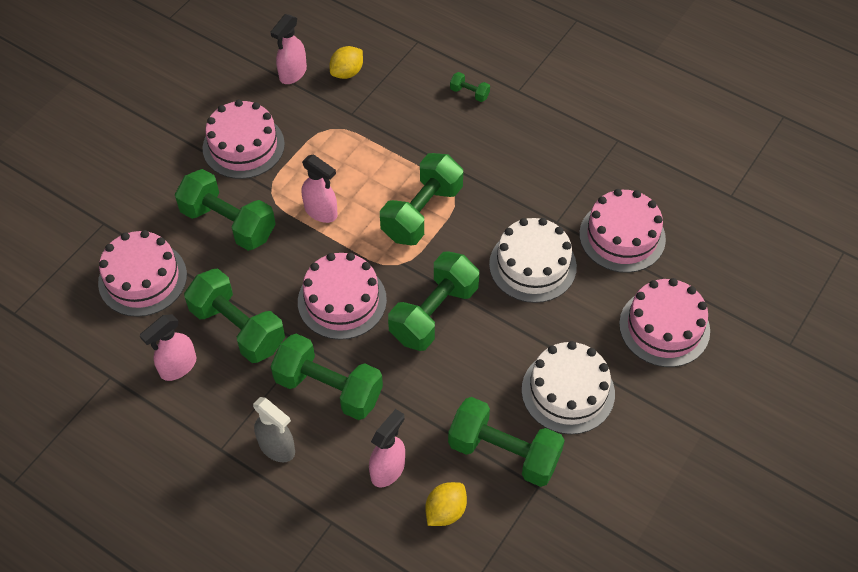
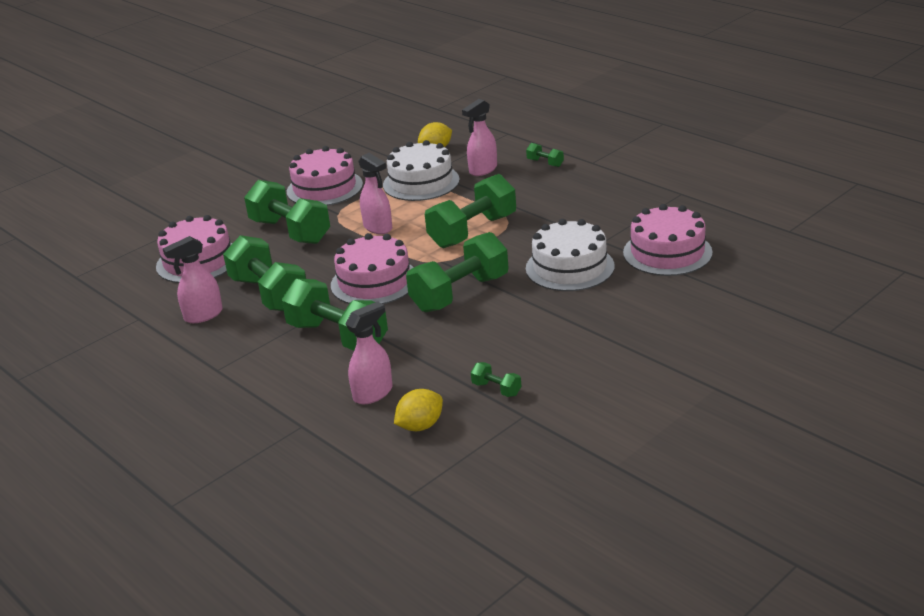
camera: 15 degrees right, 25 degrees down
(277, 447) = (271, 372): grey spray bottle -> none
(292, 74) = (386, 149): pink spray bottle -> pink spray bottle (482, 170)
(504, 452) = (496, 389): green dumbbell -> green dumbbell, size x0.43
(568, 391) = (578, 351): white cake -> white cake (421, 182)
(664, 327) = (694, 313): pink cake -> none

